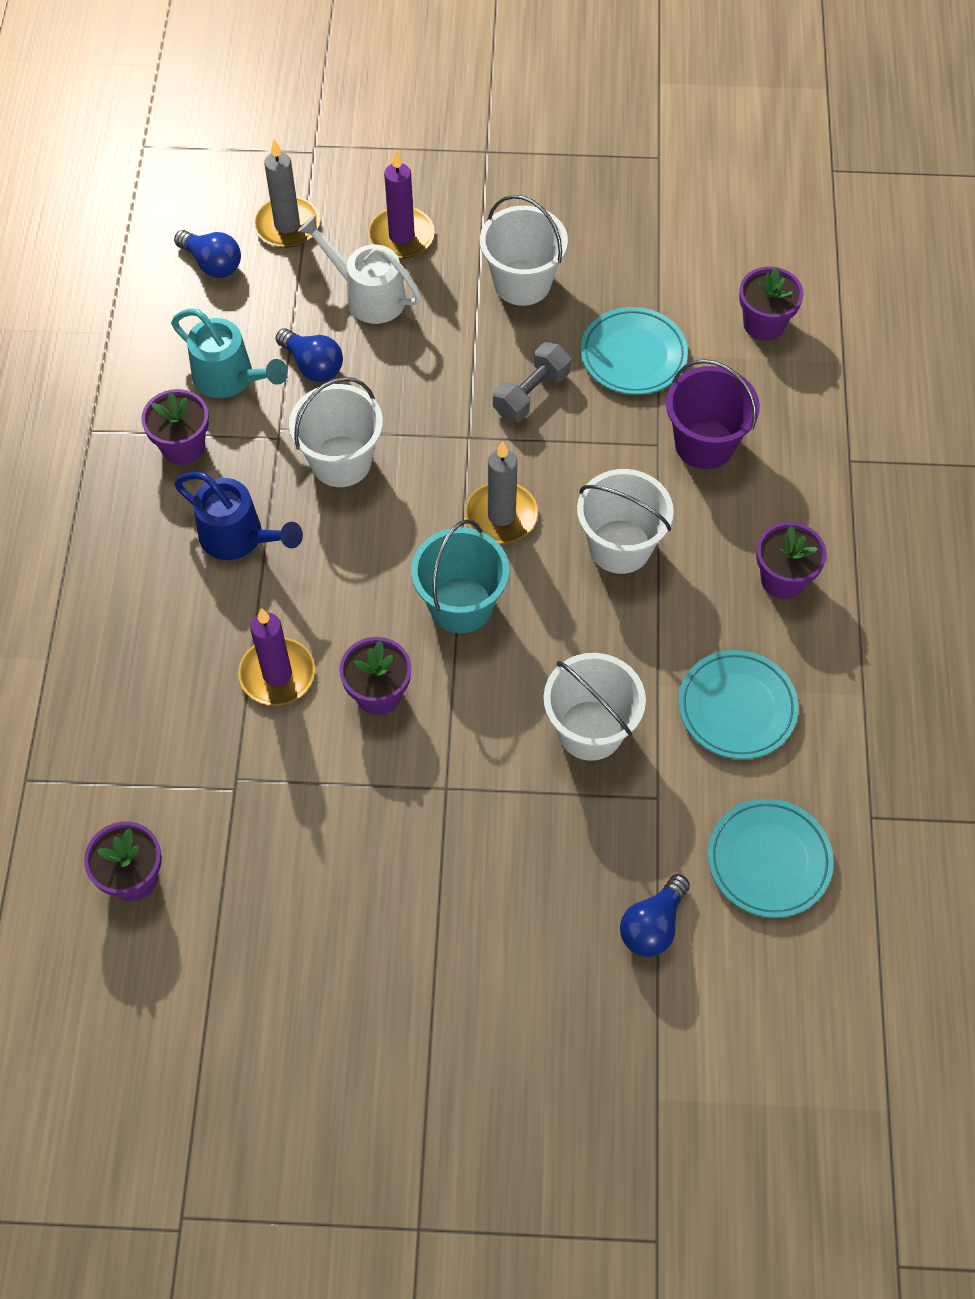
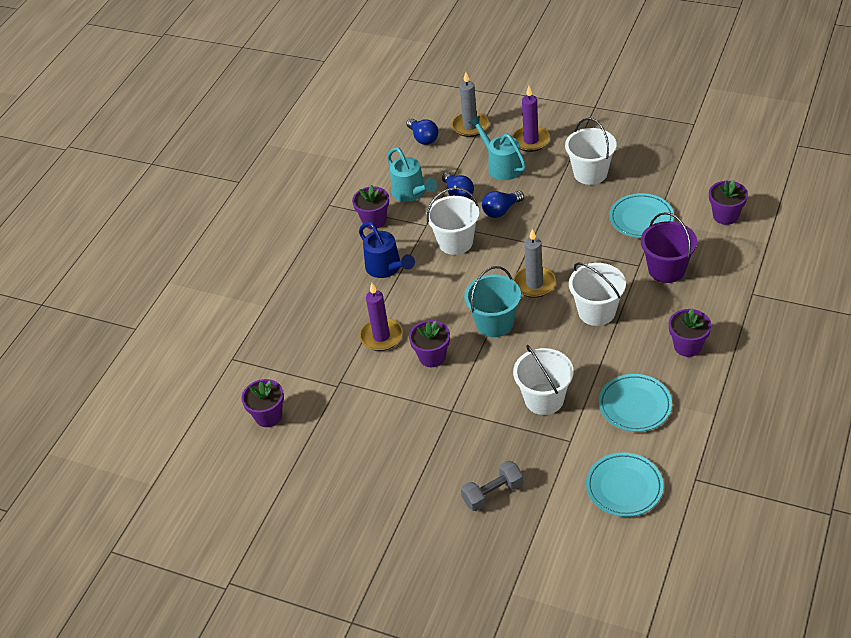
camera: 25 degrees right, 15 degrees down
(367, 295) = (501, 166): white watering can -> turquoise watering can
(531, 393) = (574, 228): grey dumbbell -> grey dumbbell (493, 493)
(653, 925) = (542, 504): blue light bulb -> blue light bulb (501, 210)

